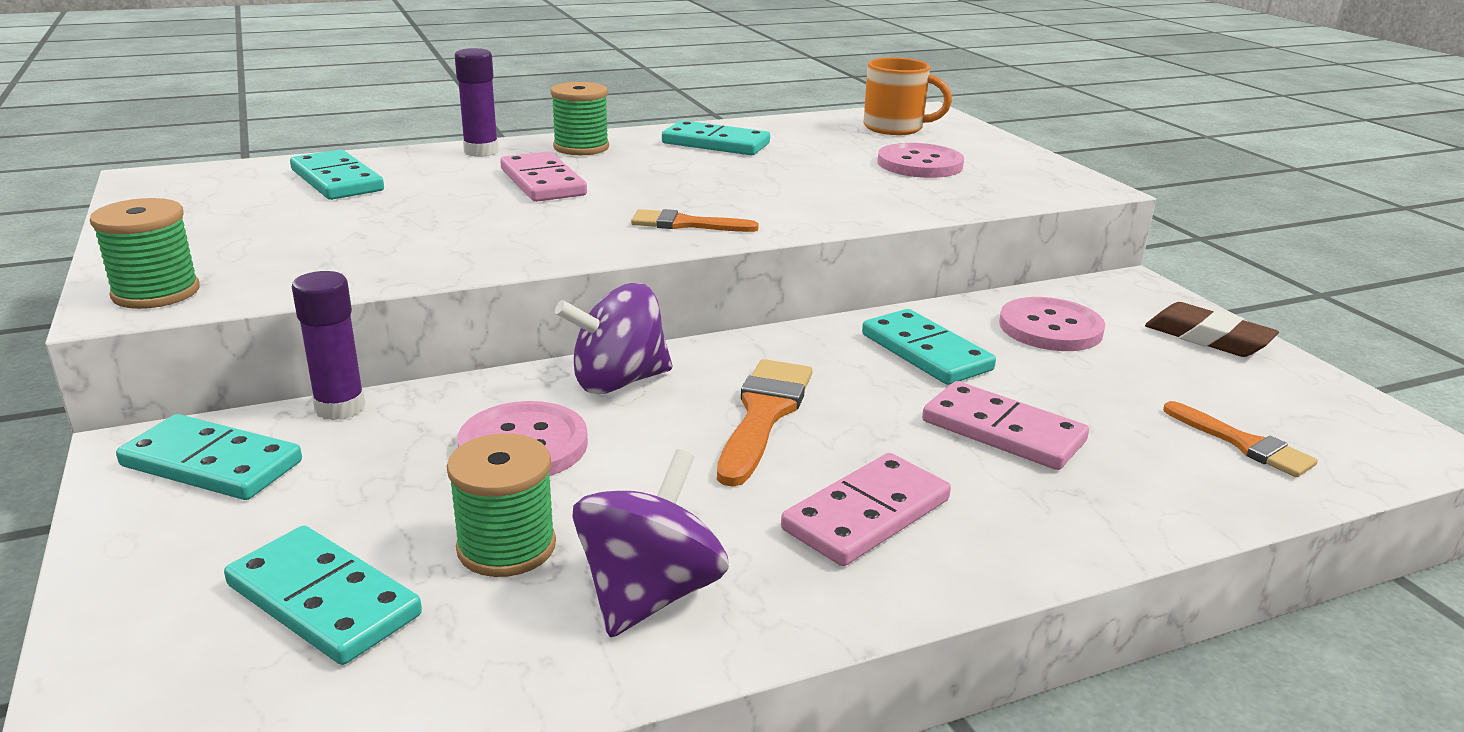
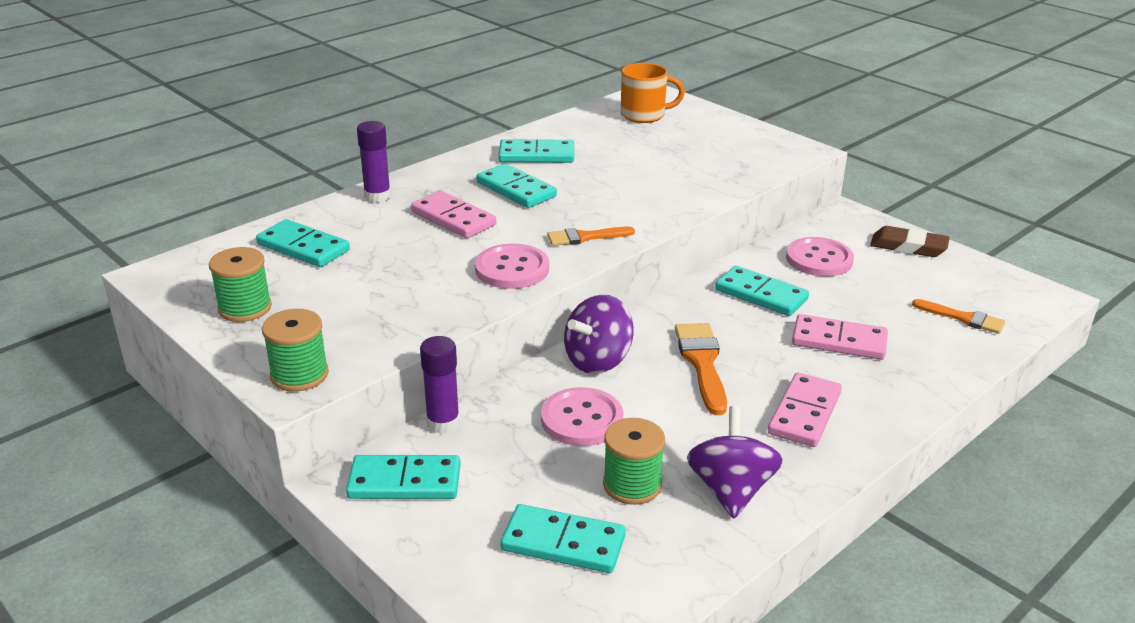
camera: 20 degrees left, 5 degrees up
(581, 147) = (446, 178): green spool -> green spool (245, 308)
(652, 169) = (516, 189): none -> turquoise domino
(920, 164) = (687, 149): pink button -> pink button (512, 269)

